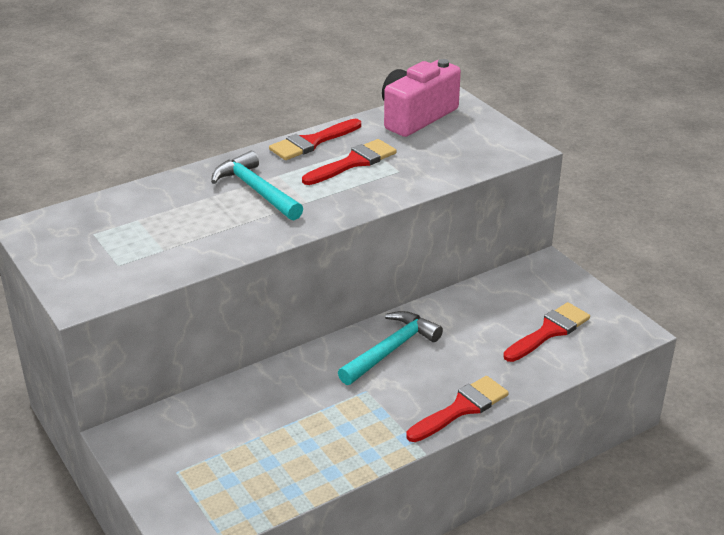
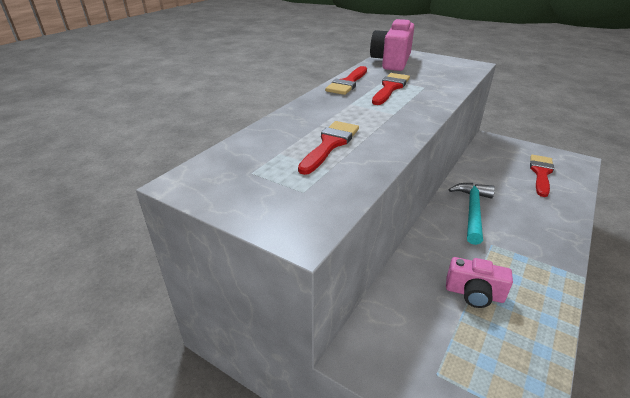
camera: 25 degrees left, 0 degrees up
(256, 190) = (348, 114): turquoise hammer -> none
(285, 427) = (474, 294): none -> pink camera
(461, 408) = (561, 236): red brush -> red brush (330, 144)

